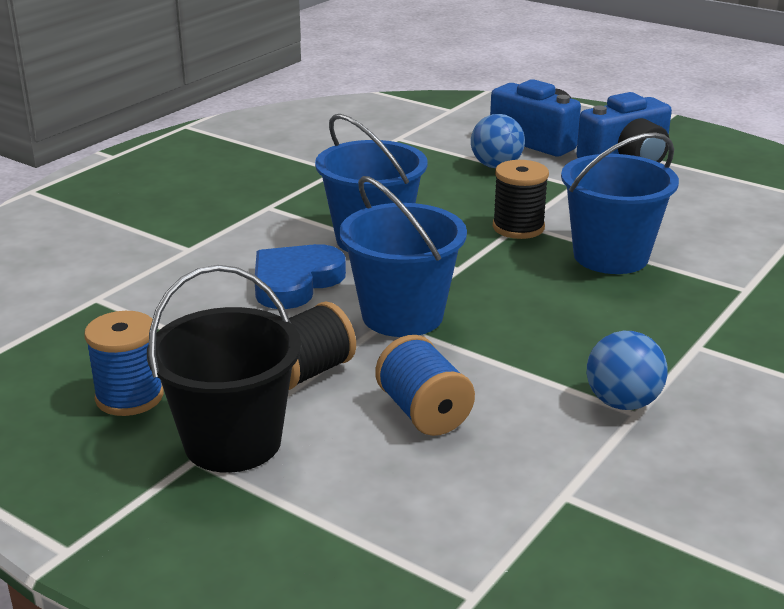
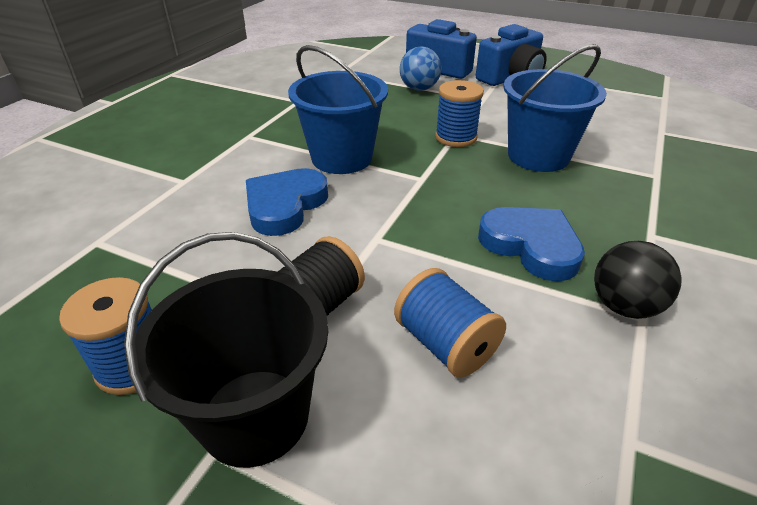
camera: 10 degrees left, 10 degrees up
(402, 315) = (389, 231): blue bucket -> none
(518, 227) = (456, 137): black spool -> blue spool
(552, 343) = (531, 246): none -> blue heart
(622, 402) = (624, 306): blue ball -> black ball

